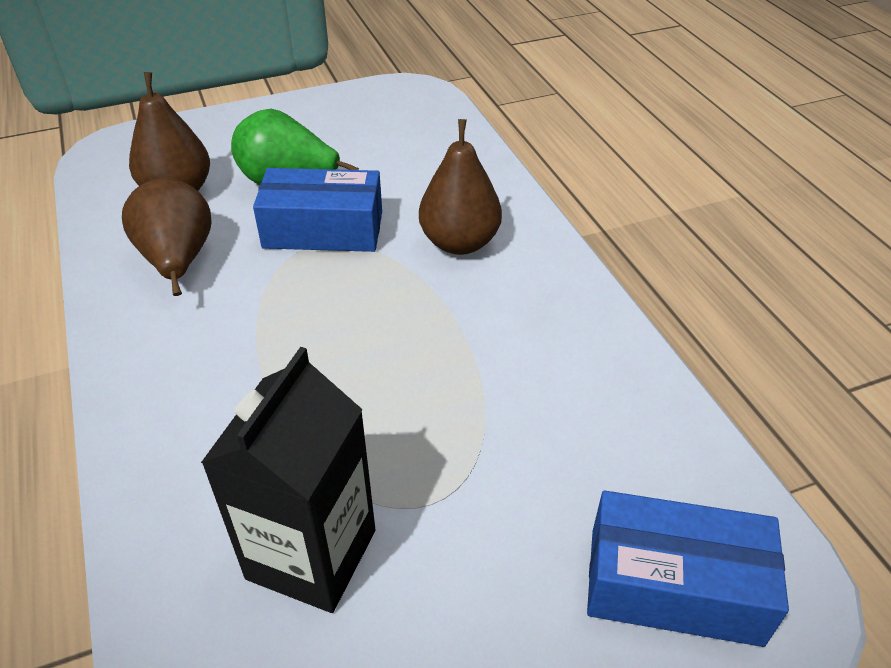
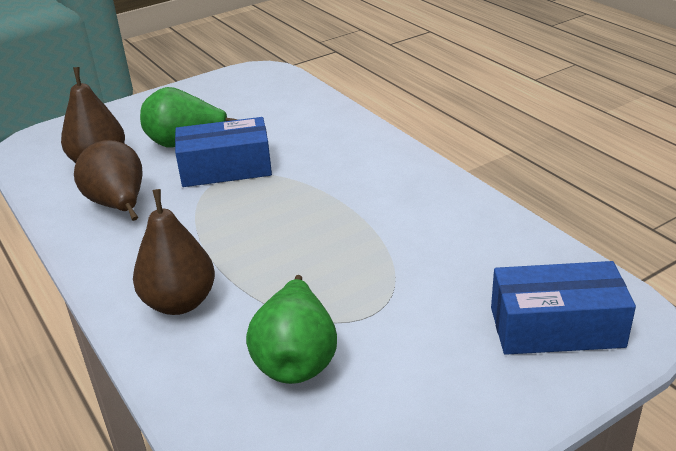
camera: 10 degrees left, 10 degrees down
(311, 554) = (296, 359): black carton -> green pear
(459, 243) = (333, 160): brown pear -> brown pear (180, 302)

